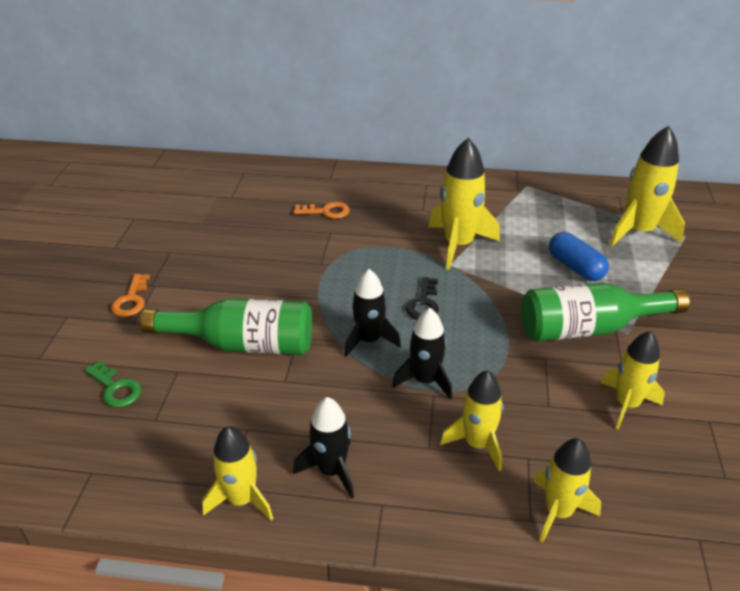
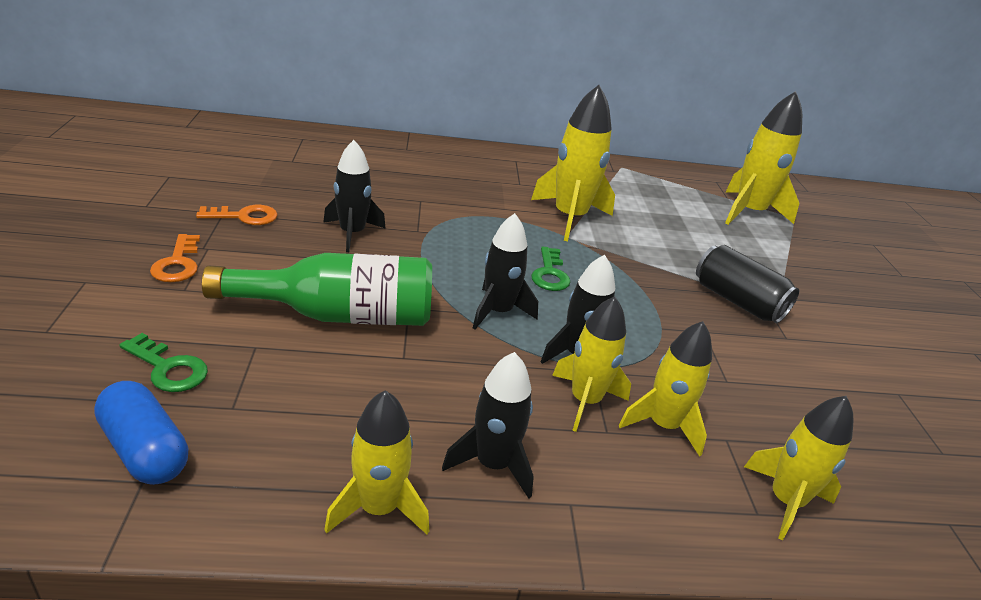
camera: 15 degrees left, 5 degrees down
(267, 268) = (352, 233): none -> black rocket
(326, 211) = (410, 180): orange key -> orange key (244, 216)
(423, 303) = (550, 274): black key -> green key
(575, 267) = (700, 243): blue capsule -> blue capsule (145, 449)
(589, 328) = (737, 301): green bottle -> black can
(626, 404) = (808, 378): yellow rocket -> yellow rocket (585, 401)

